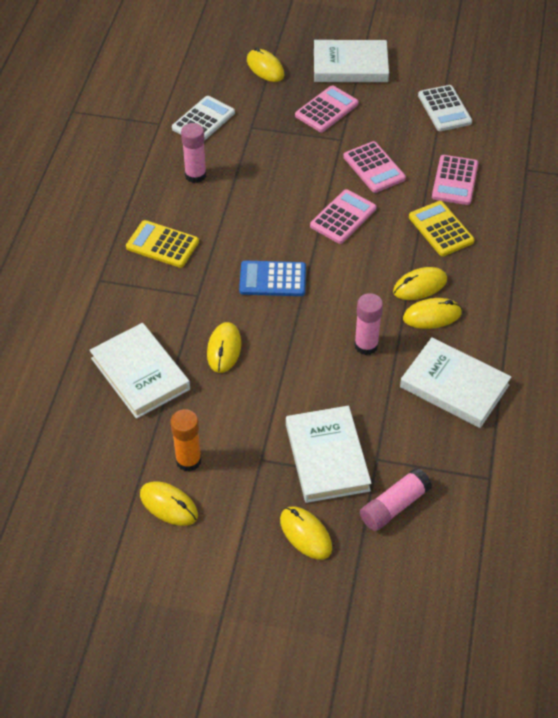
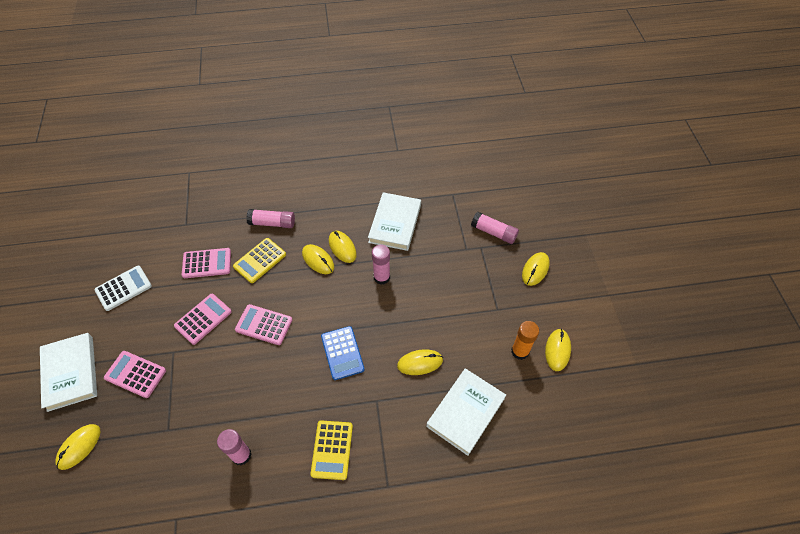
camera: 110 degrees left, 5 degrees up
(203, 120) = (165, 477): white calculator -> none
(327, 457) = (478, 274): white book -> none
(500, 252) = (272, 223): none -> pink glue stick

